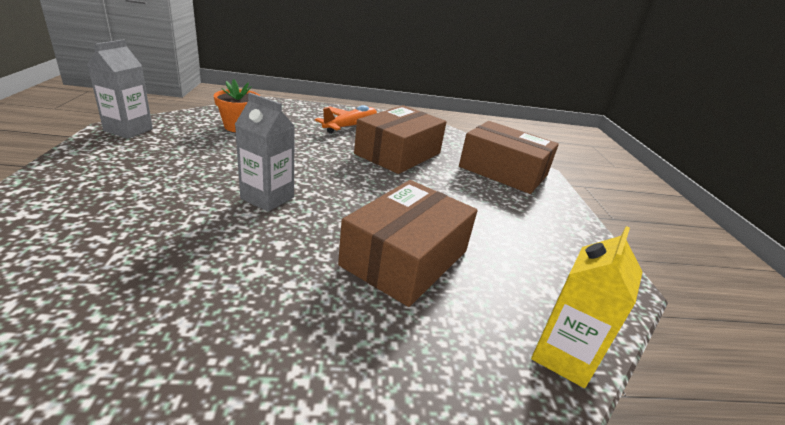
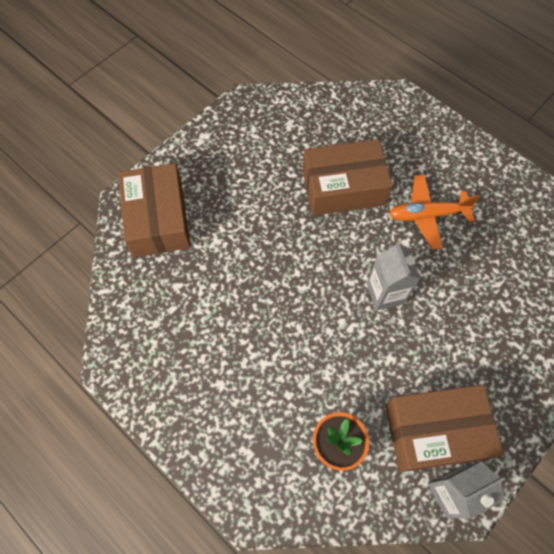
camera: 130 degrees left, 35 degrees up
(350, 127) = (213, 383): orange plane -> orange plane (427, 215)
(398, 153) = (221, 299): brown box -> brown box (435, 431)
(563, 356) = (331, 101): yellow carton -> none

